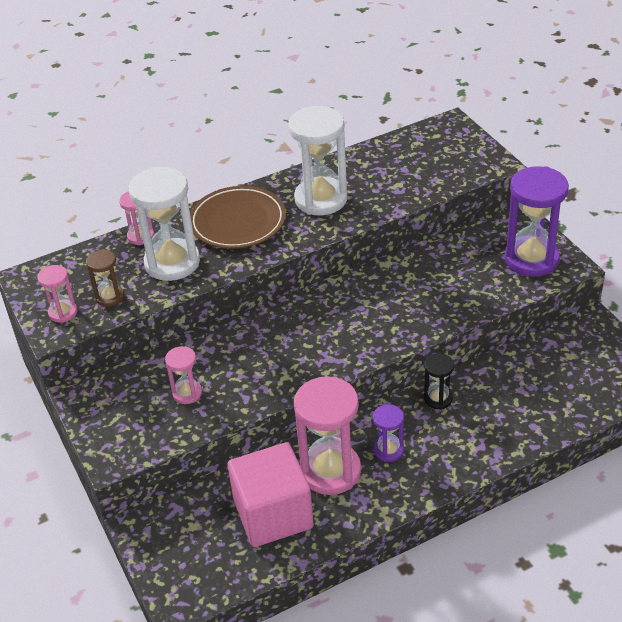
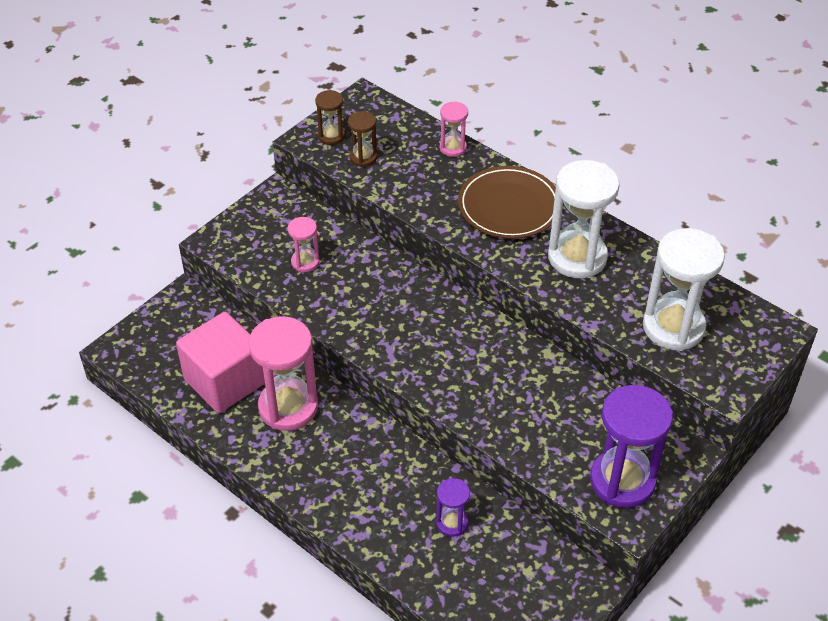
camera: 65 degrees right, 5 degrees up
(63, 312) = (331, 136): pink hourglass -> brown hourglass
(172, 262) = (427, 181): white hourglass -> white hourglass (673, 327)
(388, 450) = (329, 444): purple hourglass -> purple hourglass (452, 523)
(438, 398) = (413, 466): black hourglass -> none

